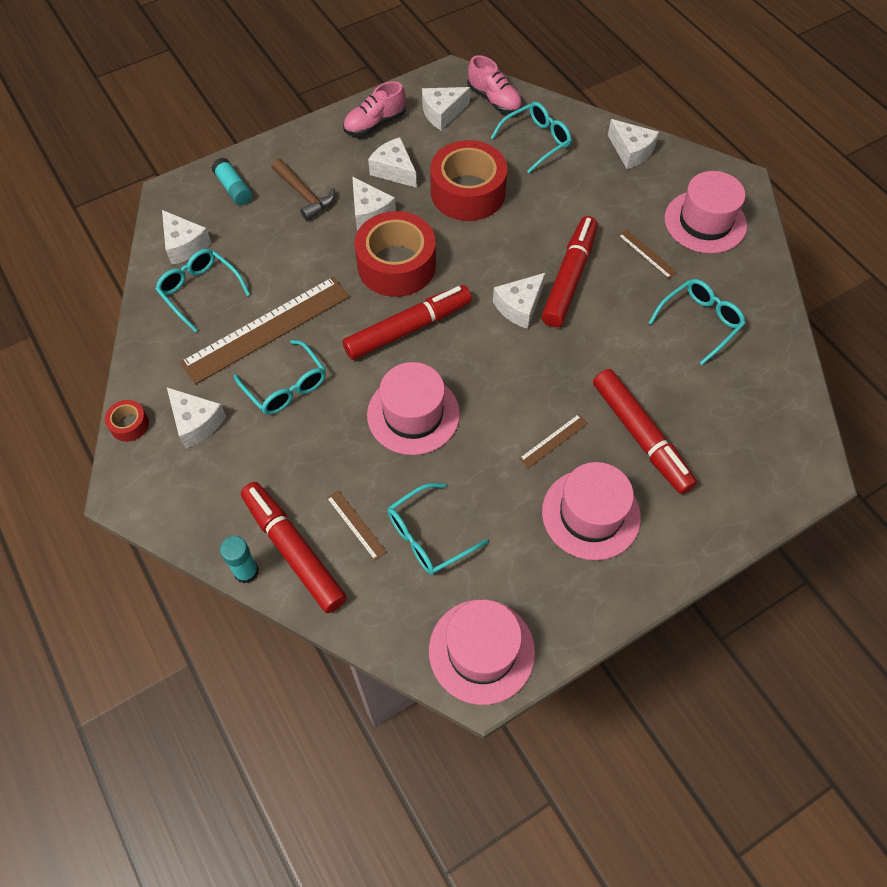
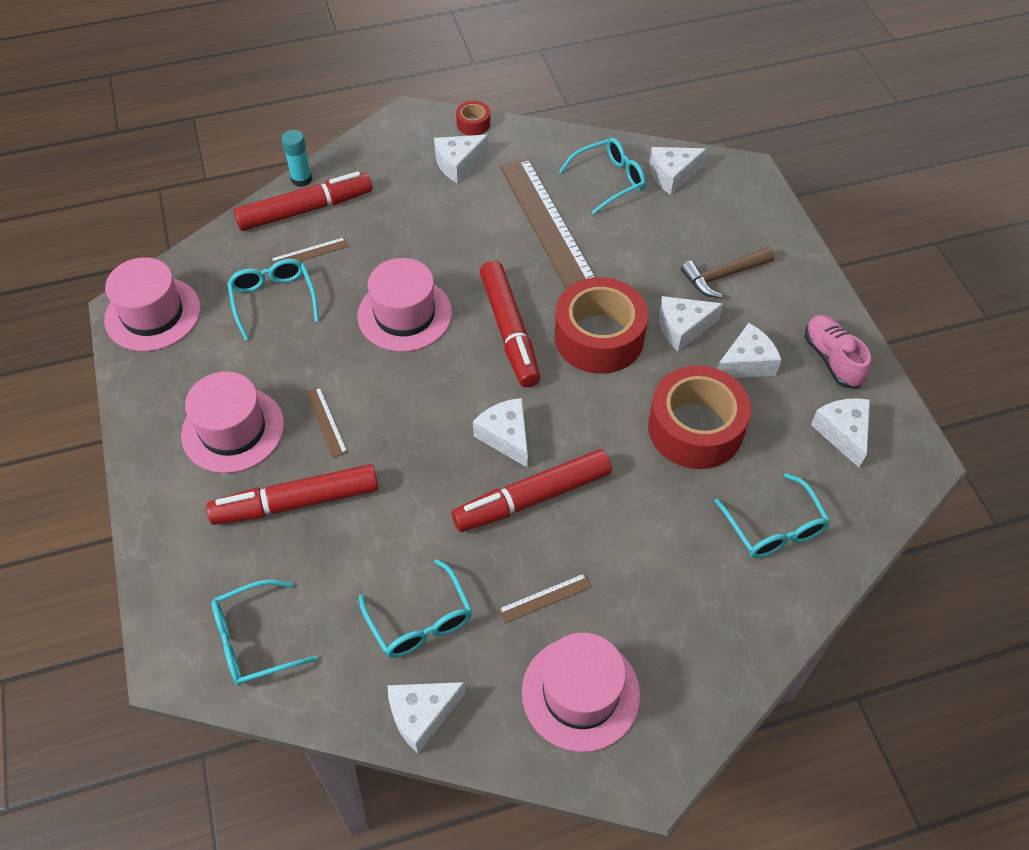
camera: 105 degrees right, 5 degrees down
(234, 189) = (744, 219): turquoise glue stick -> none
(286, 386) = (473, 227): turquoise glasses -> turquoise glasses (253, 640)
(494, 100) = (863, 499): pink shoe -> none
(569, 278) = (532, 498): red marker -> red marker turned 120 degrees clockwise
(631, 151) = (735, 642): white cheese -> white cheese (422, 715)

